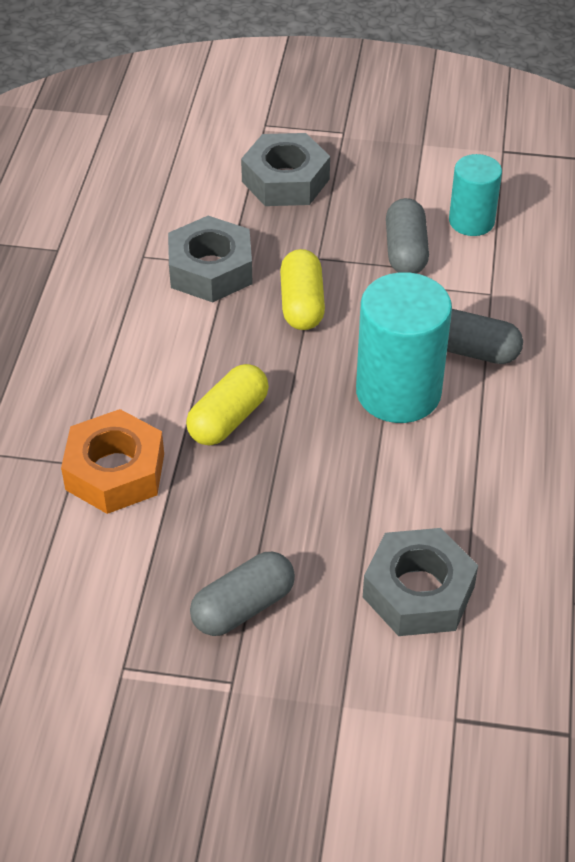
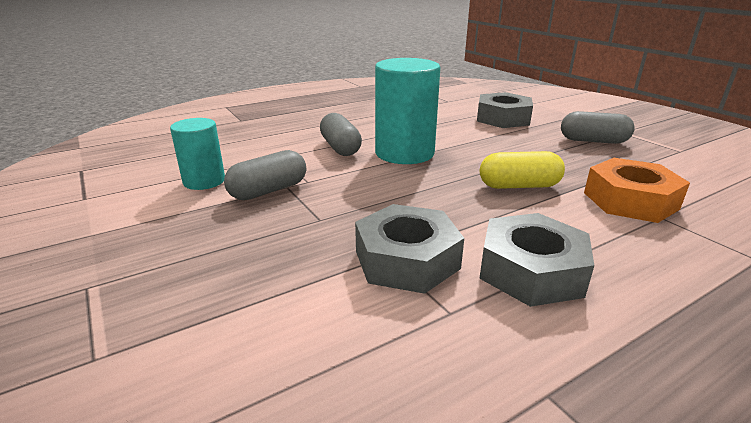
camera: 130 degrees left, 20 degrees down
(285, 180) = (219, 282): grey nut -> grey nut (531, 271)
(302, 304) = (381, 204): yellow capsule -> none

